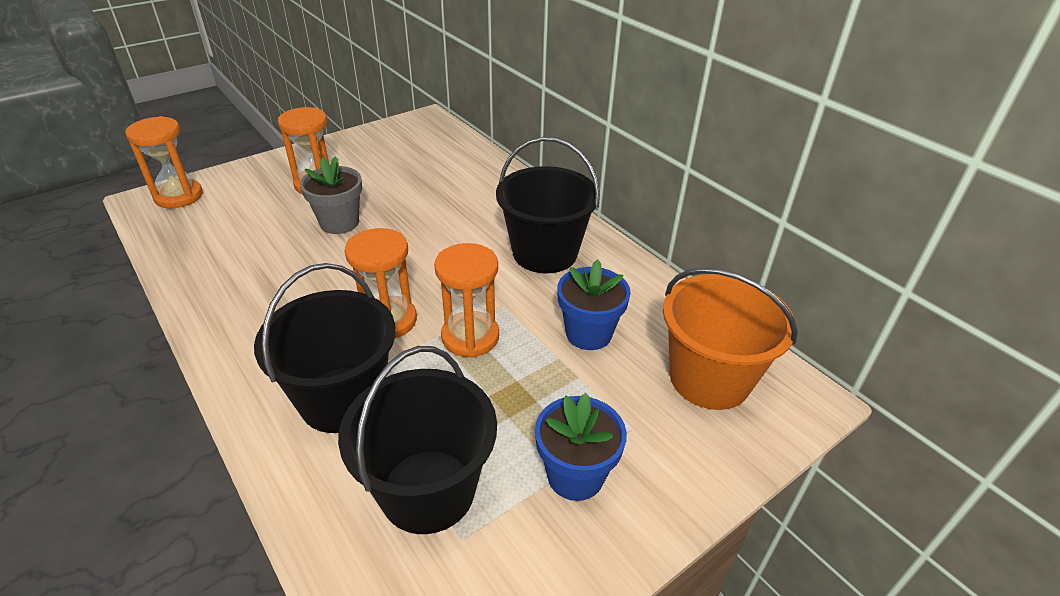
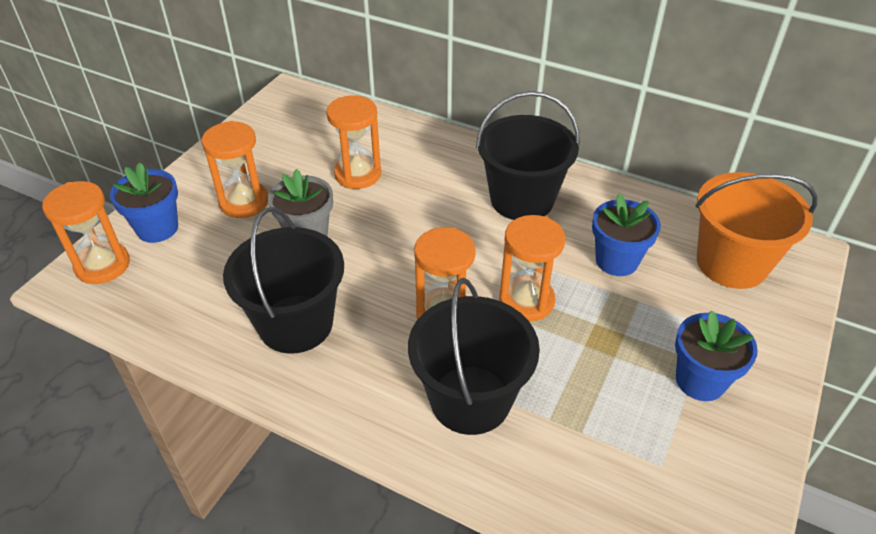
camera: 25 degrees left, 5 degrees up
(239, 183) = (157, 228): none -> blue flower pot
(422, 191) = (358, 174): none -> orange hourglass
(428, 490) = (606, 442): black bucket -> black bucket (295, 324)

